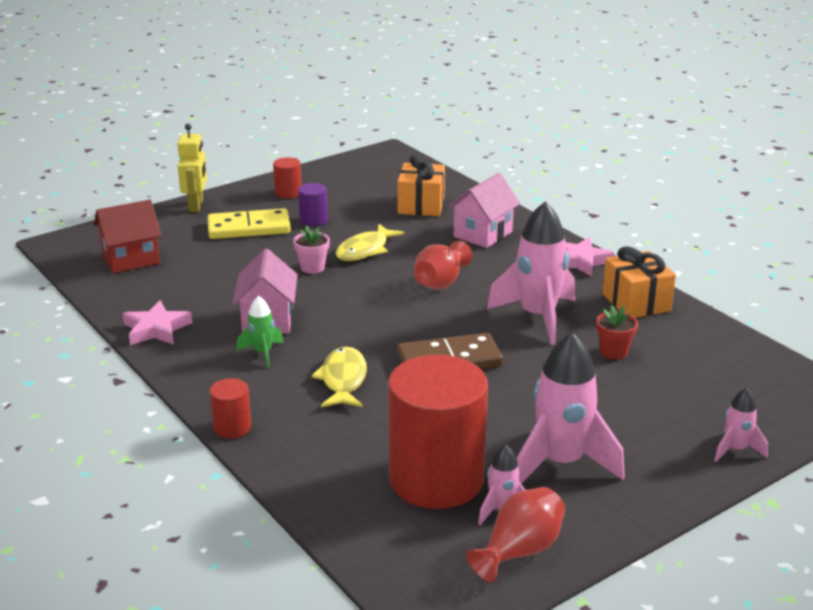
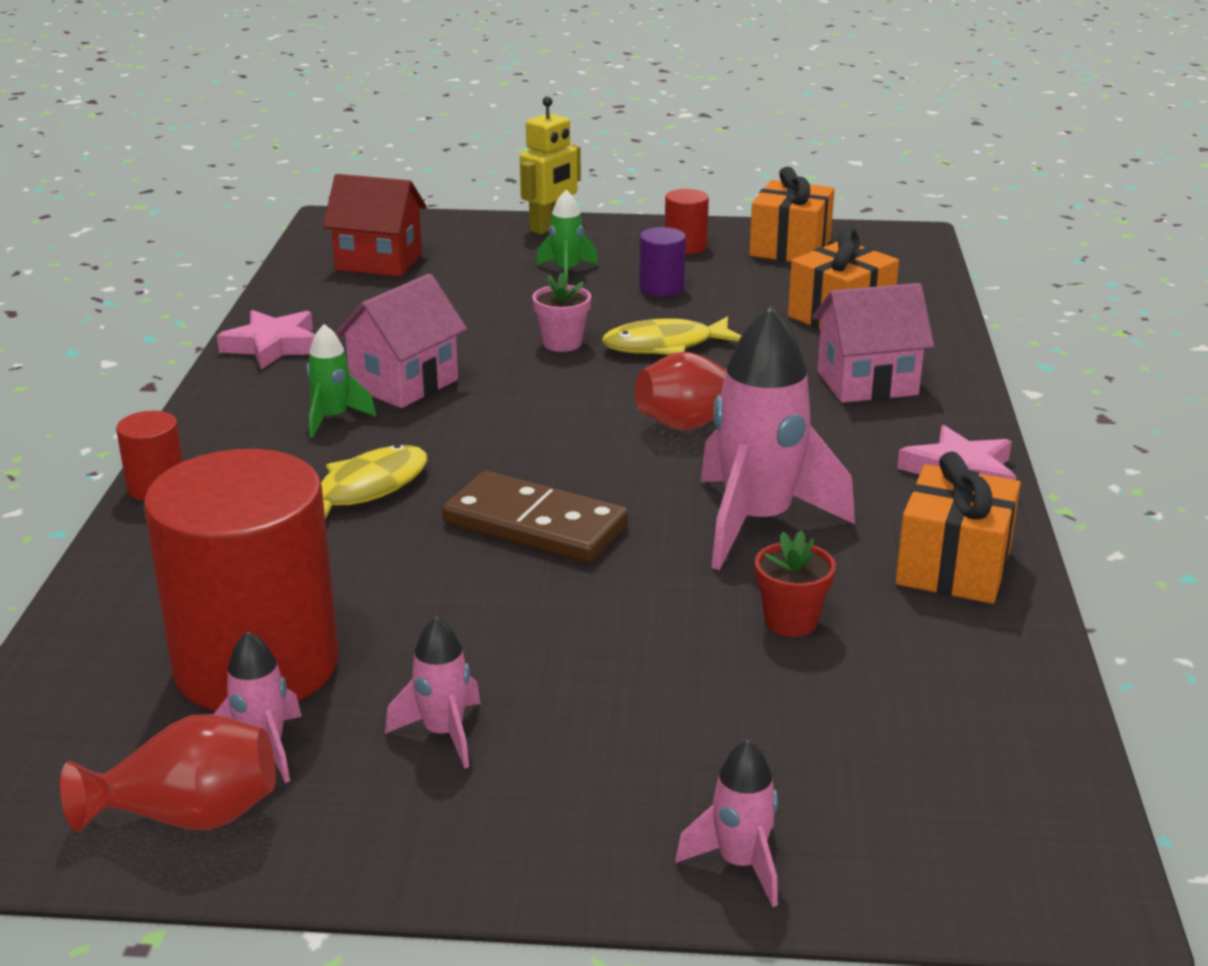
camera: 40 degrees right, 0 degrees up
(249, 228) = (567, 271): yellow domino -> green rocket
(341, 176) = (790, 248): none -> orange gift
(561, 463) = (443, 733): pink rocket -> pink rocket, size x0.50

